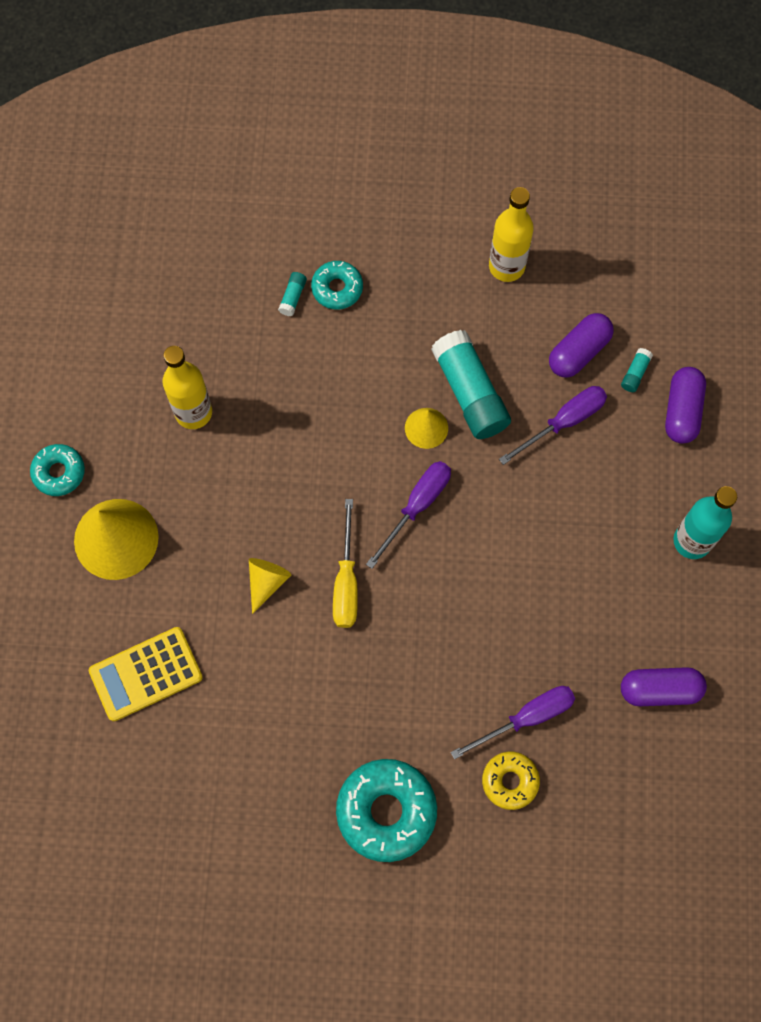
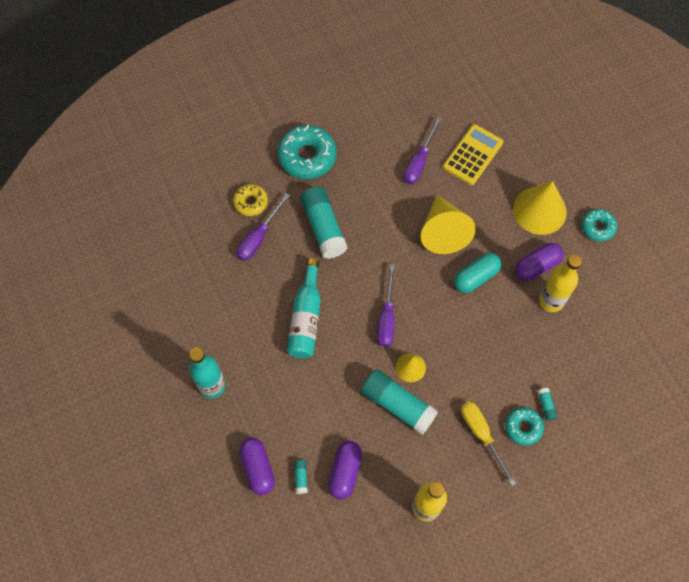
camera: 150 degrees right, 5 degrees down
(266, 495) = (476, 277): none -> turquoise capsule
(267, 582) = (443, 232): yellow cone -> yellow cone, size x1.89
(346, 581) = (400, 255): yellow screwdriver -> yellow screwdriver (481, 435)
(427, 682) = (323, 227): none -> turquoise glue stick
(523, 564) = (306, 318): none -> turquoise bottle
(564, 422) = (329, 418): purple screwdriver -> purple screwdriver (419, 161)
(660, 690) = (191, 290): purple capsule -> purple capsule (537, 266)

